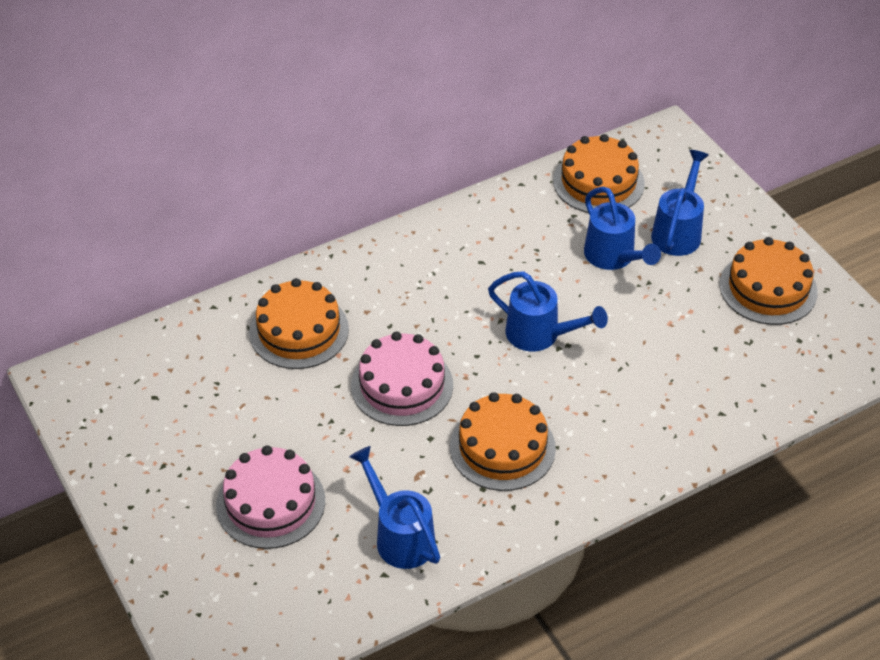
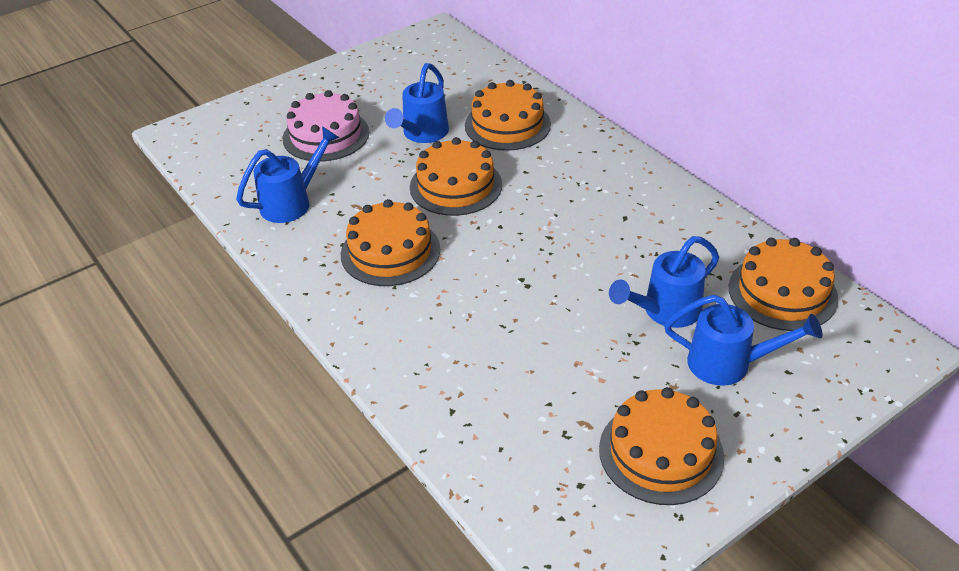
camera: 85 degrees right, 5 degrees down
(402, 385) = (456, 186): pink cake -> orange cake
(539, 335) = (536, 264): blue watering can -> blue watering can (422, 134)

